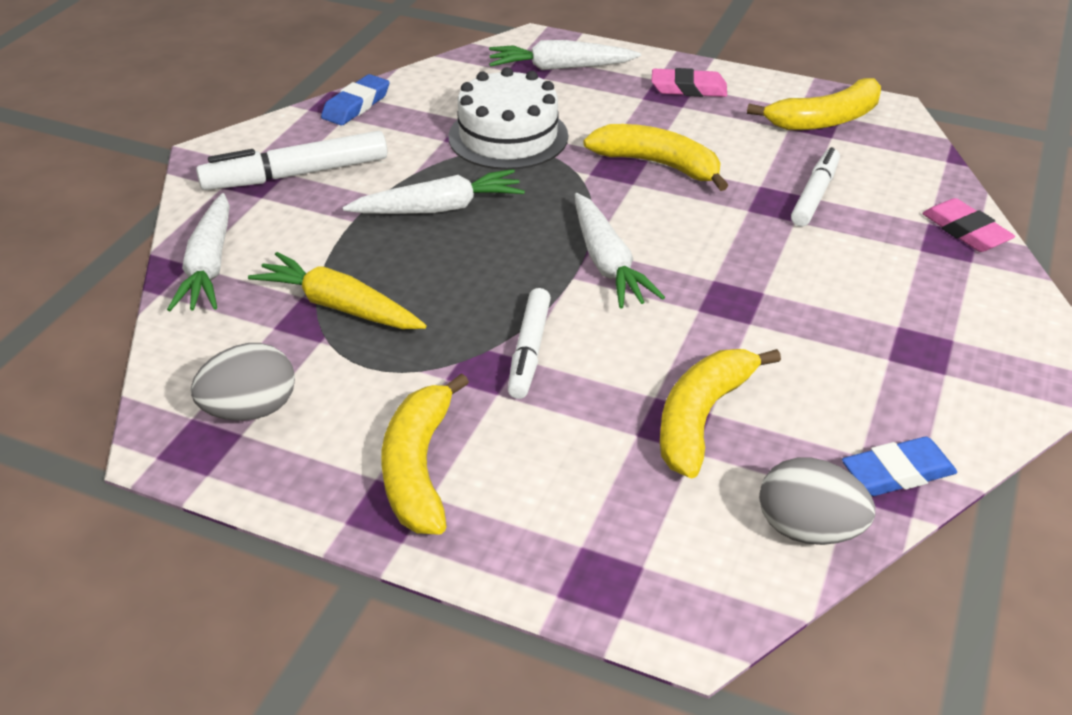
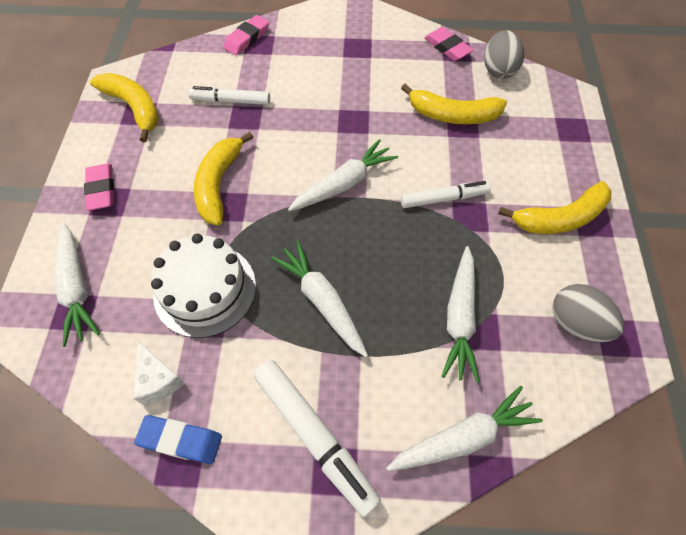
camera: 110 degrees left, 20 degrees up
(339, 306) = (459, 318): yellow carrot -> white carrot
(425, 100) = (158, 379): none -> white cheese
(897, 473) = (447, 47): blue eraser -> pink eraser

